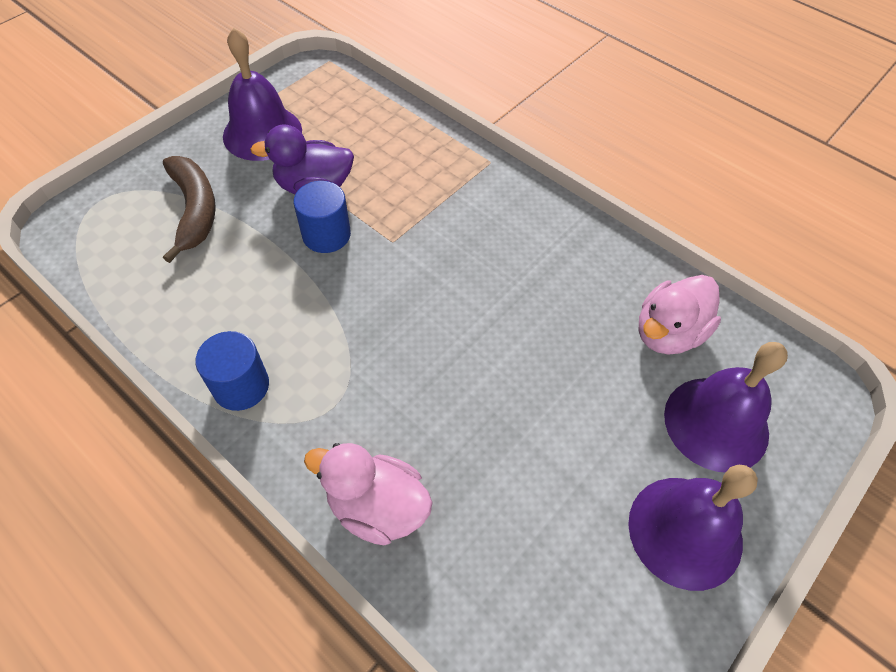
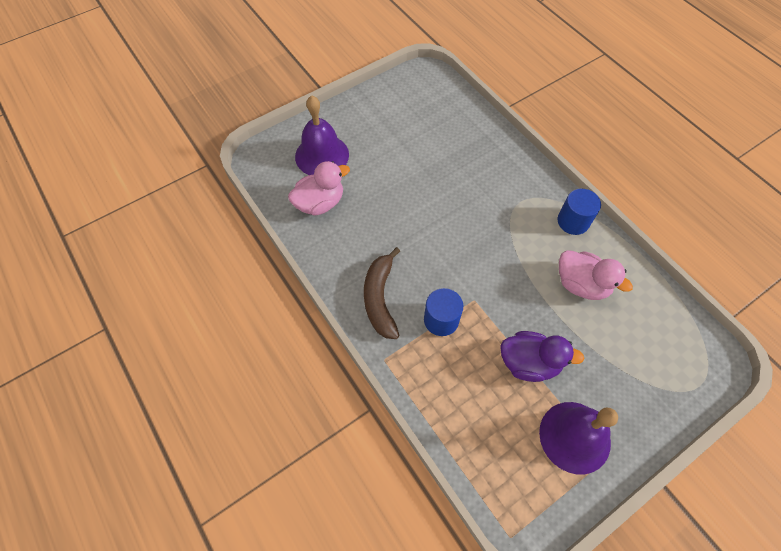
camera: 165 degrees left, 5 degrees up
(195, 211) = (621, 358): brown banana -> brown banana (380, 298)
(326, 235) = (521, 315): blue cylinder -> blue cylinder (441, 320)
(377, 507) = (501, 153): pink duck -> pink duck (581, 284)
(685, 531) = (362, 118): purple bell -> none

